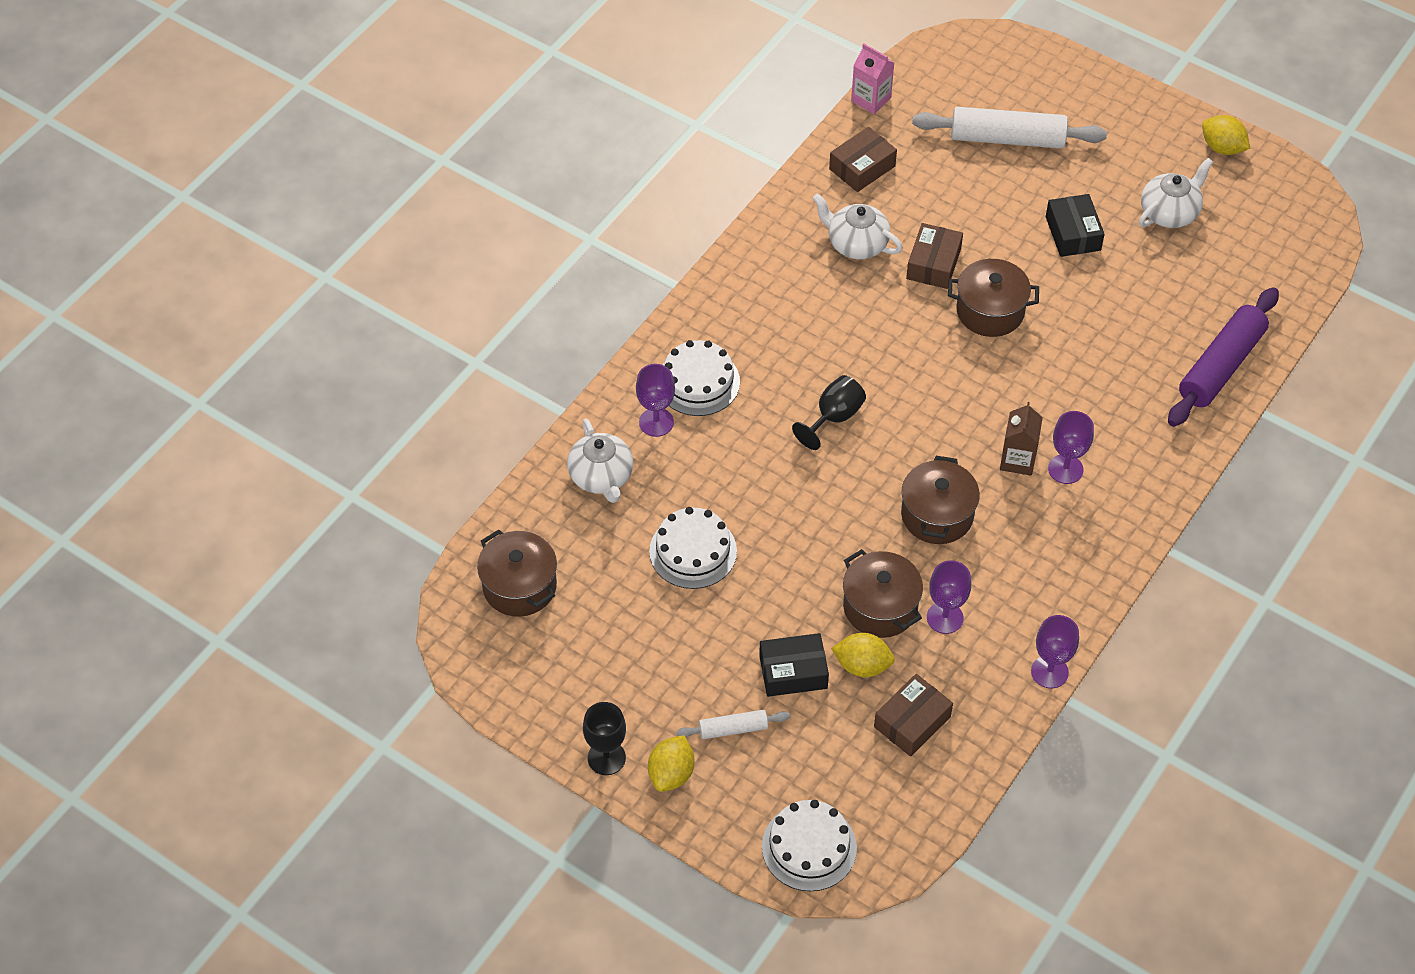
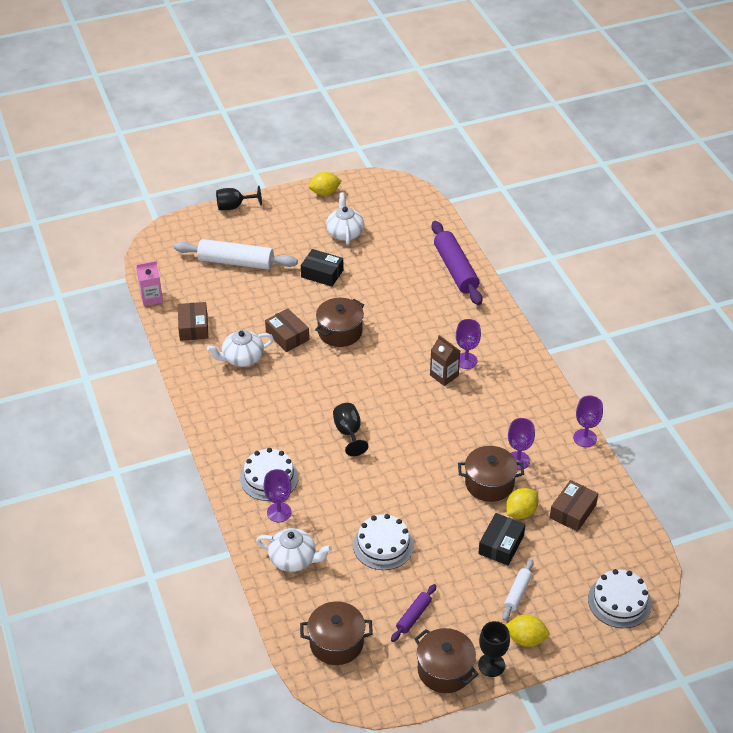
camera: 55 degrees left, 10 degrees down
(614, 640) = (413, 616): none -> purple rolling pin
(671, 774) = (525, 639): yellow lemon -> yellow lemon turned 45 degrees counterclockwise
(912, 722) = (572, 511): brown box -> brown box turned 45 degrees clockwise
(937, 515) = (450, 427): brown pot -> brown pot (445, 670)
(1007, 139) = (236, 262): white rolling pin -> white rolling pin turned 60 degrees clockwise
(1101, 76) = (234, 206): none -> black goblet

